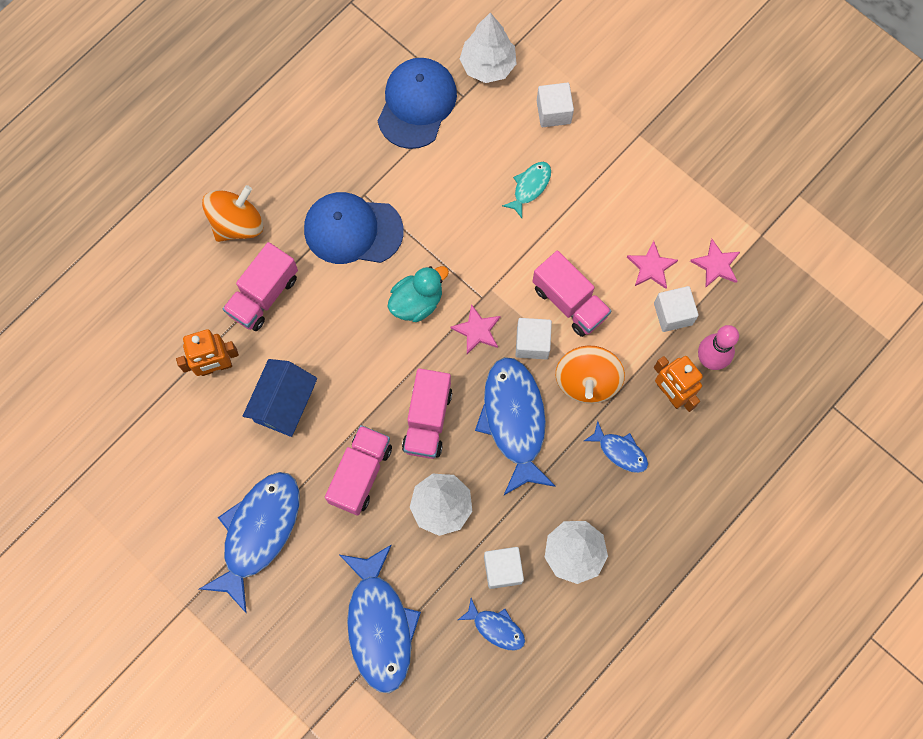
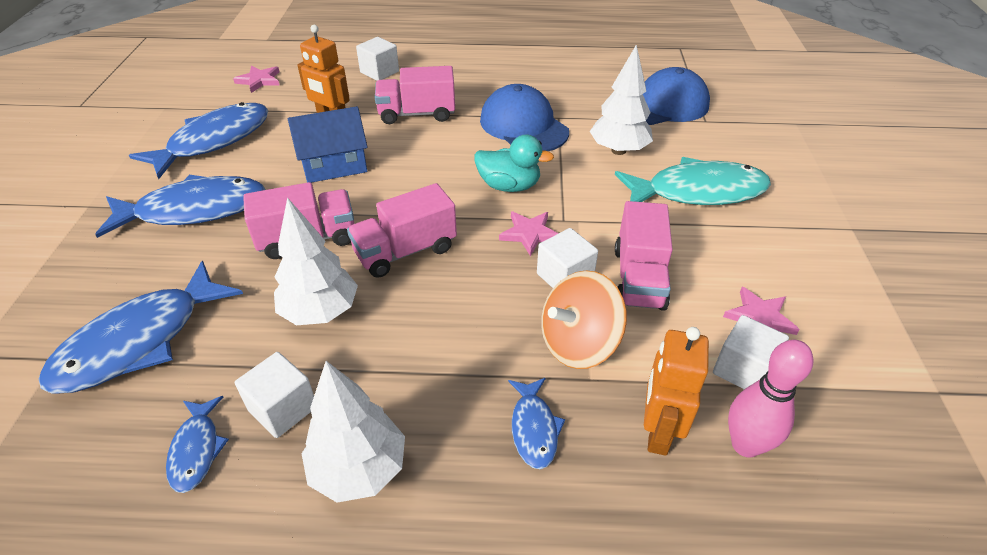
camera: 50 degrees right, 30 degrees down
(237, 223) = (457, 80): orange spinning top -> none
(488, 65) = (747, 119): white tree -> white tree (618, 150)
(514, 421) = (470, 312): blue fish -> blue fish (214, 141)
(530, 187) = (698, 192): turquoise fish -> turquoise fish, size x2.05
(553, 112) = (777, 169): white cube -> white cube (379, 72)
(716, 265) = (845, 372): pink star -> pink star (259, 80)

